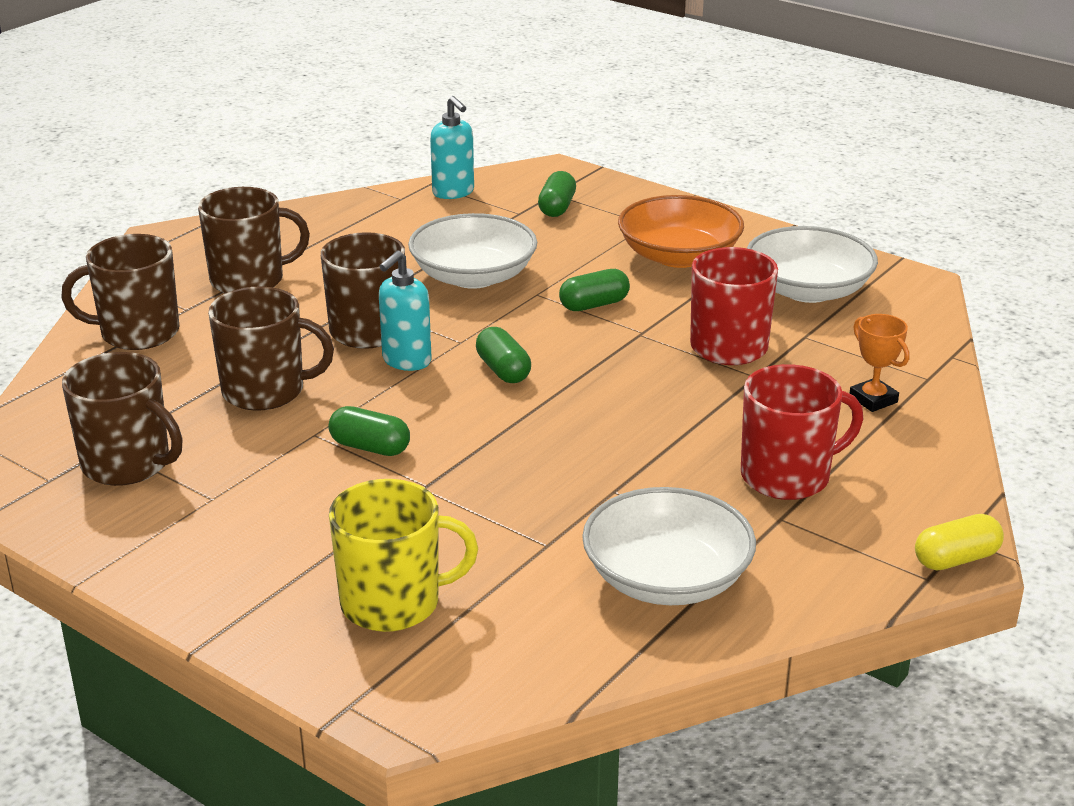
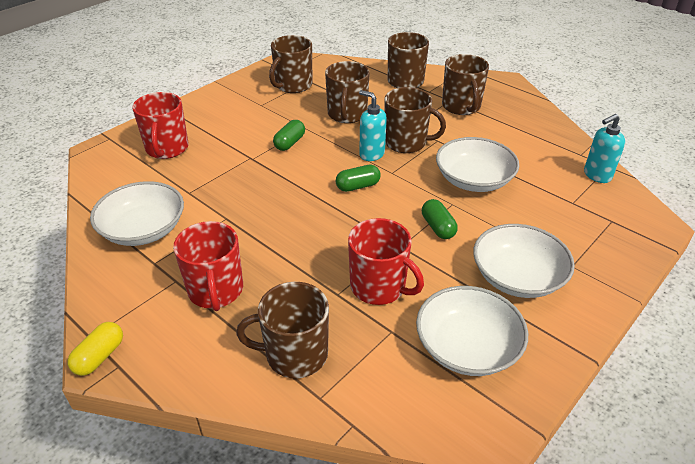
camera: 95 degrees right, 10 degrees up
(393, 602) = (167, 148): yellow mug -> red mug
(557, 207) = (587, 220): green capsule -> none
(679, 256) = (517, 277): orange bowl -> white bowl
(873, 399) = (295, 354): orange trophy -> brown mug
(956, 559) = (99, 356): yellow capsule -> yellow capsule turned 45 degrees clockwise

